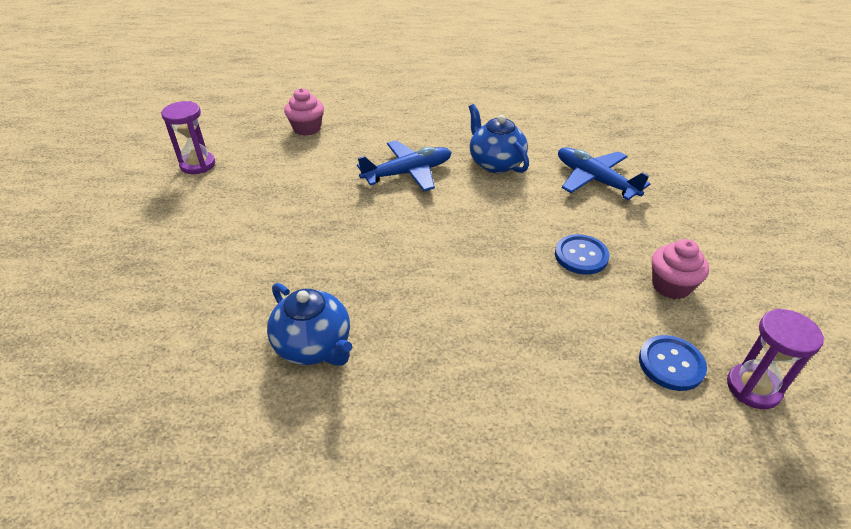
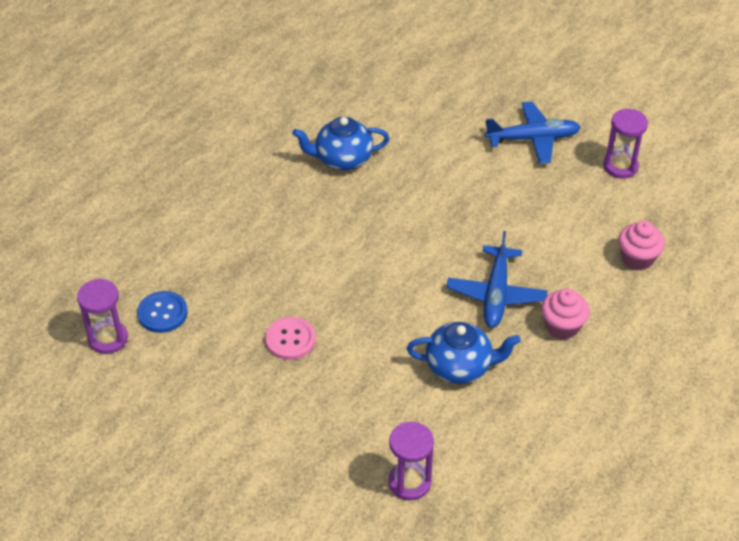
camera: 125 degrees right, 5 degrees up
(581, 256) = (290, 339): blue button -> pink button
(595, 180) = (369, 425): blue plane -> blue plane (533, 139)
(608, 147) = (409, 482): none -> purple hourglass
(671, 286) = (212, 369): pink cupcake -> pink cupcake (562, 326)

